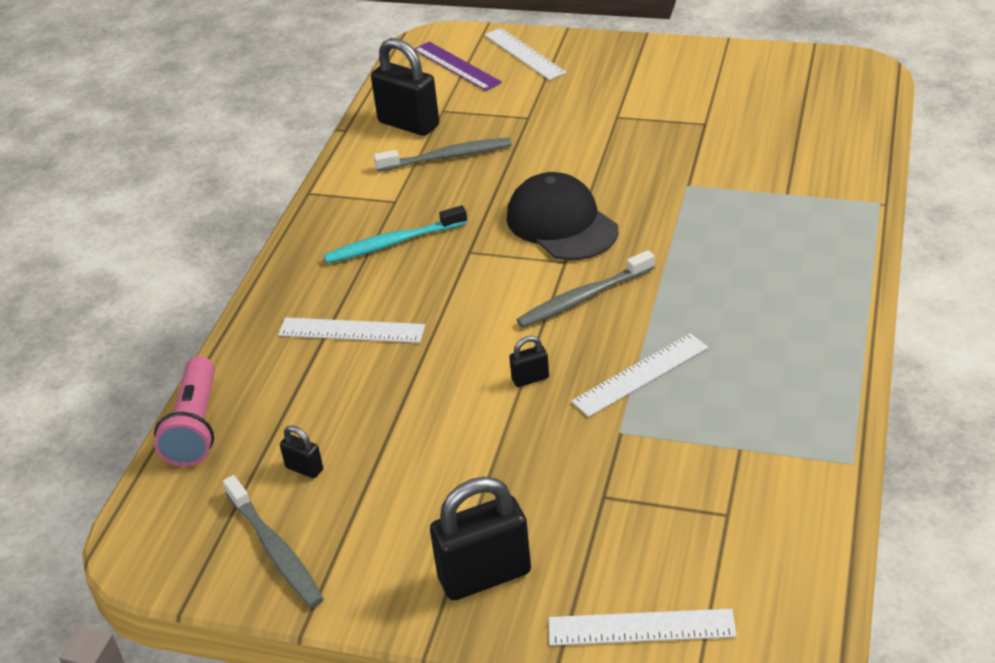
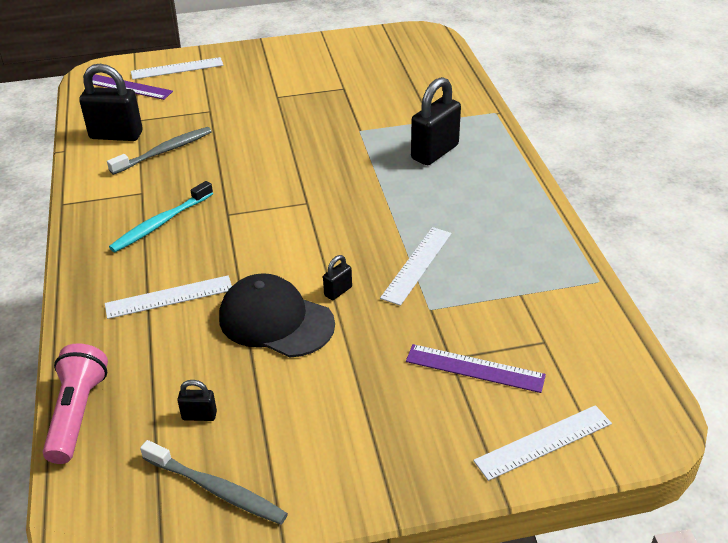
camera: 30 degrees left, 0 degrees up
(195, 426) = (77, 413): pink flashlight -> pink flashlight turned 150 degrees counterclockwise
(484, 575) = (403, 447): black padlock -> black padlock (435, 152)
(524, 53) = (177, 68): white ruler -> white ruler turned 45 degrees counterclockwise
(561, 223) = (286, 177): black cap -> black cap (275, 320)
(583, 298) = (338, 224): grey toothbrush -> none
(622, 517) = (475, 368): none -> purple ruler

